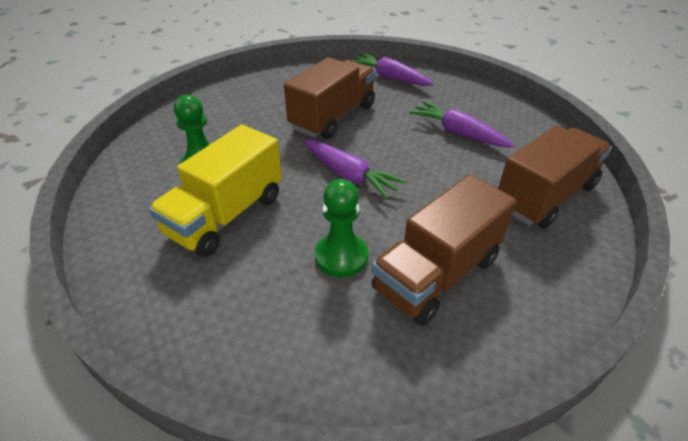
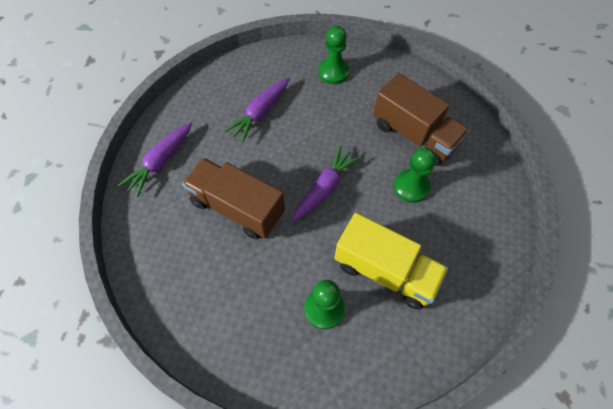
camera: 95 degrees left, 20 degrees up
(545, 196) = (333, 72): brown truck -> green pawn

